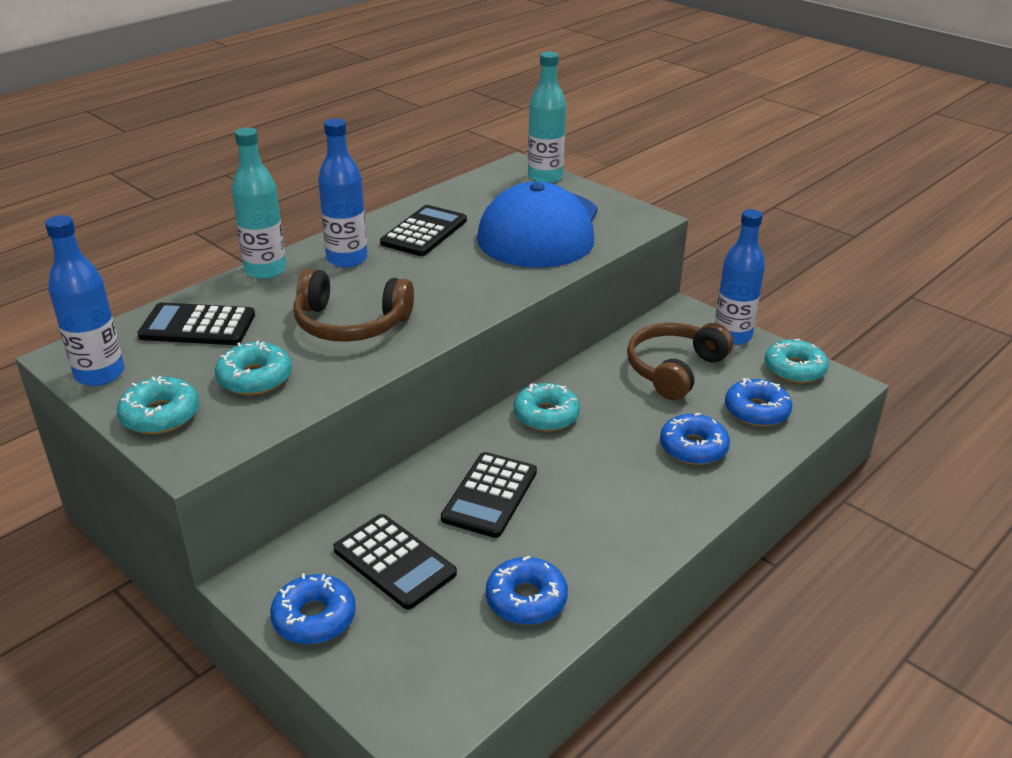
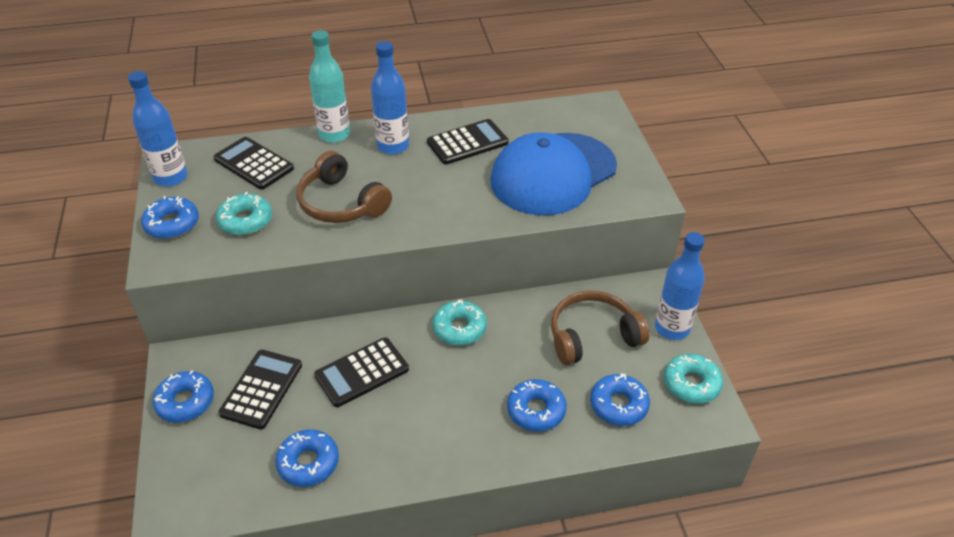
camera: 35 degrees right, 10 degrees up
(160, 415) = (172, 224): turquoise donut -> blue donut
(394, 562) = (261, 389): black calculator -> black calculator turned 150 degrees counterclockwise
(545, 177) = (611, 124): turquoise bottle -> none

